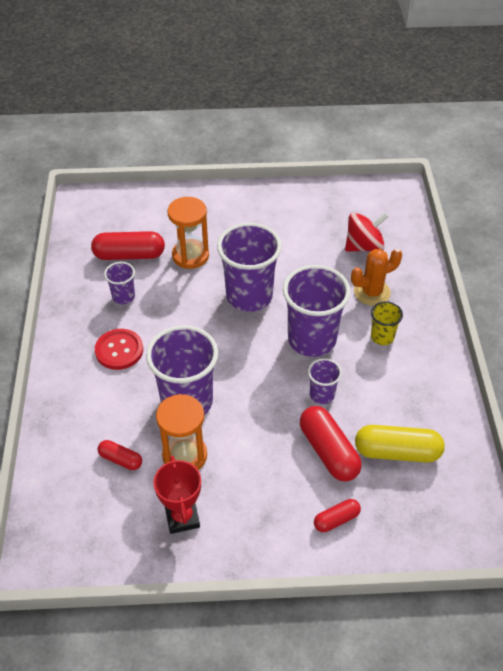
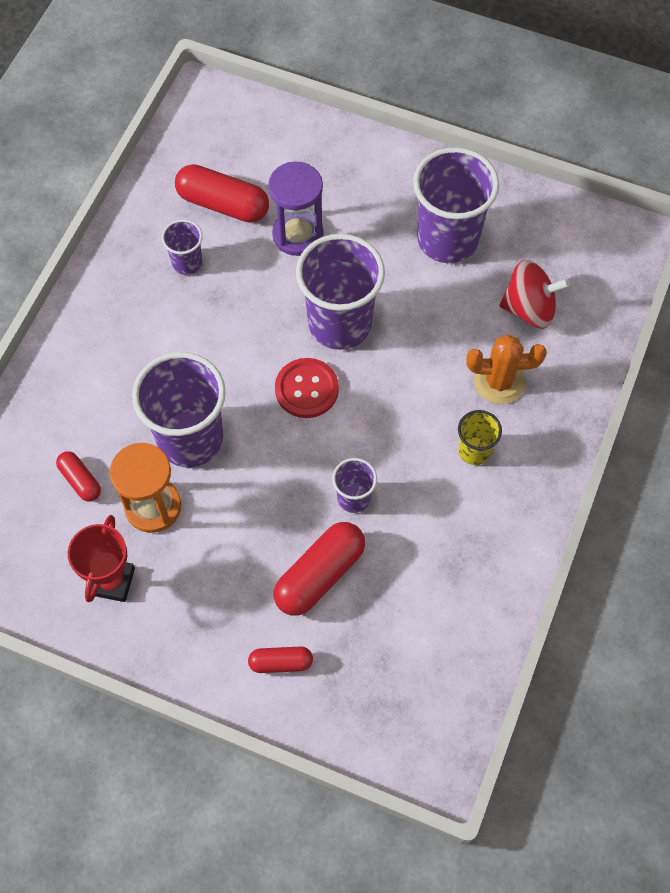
camera: 25 degrees right, 15 degrees up
(119, 350) = (146, 336): red button -> red button (306, 389)
(190, 256) = (298, 234): orange hourglass -> purple hourglass
(312, 339) = (383, 418): purple cup -> purple cup (447, 239)
(328, 451) = (319, 575): red capsule -> red capsule turned 45 degrees clockwise
(397, 452) = (400, 612): yellow capsule -> none

